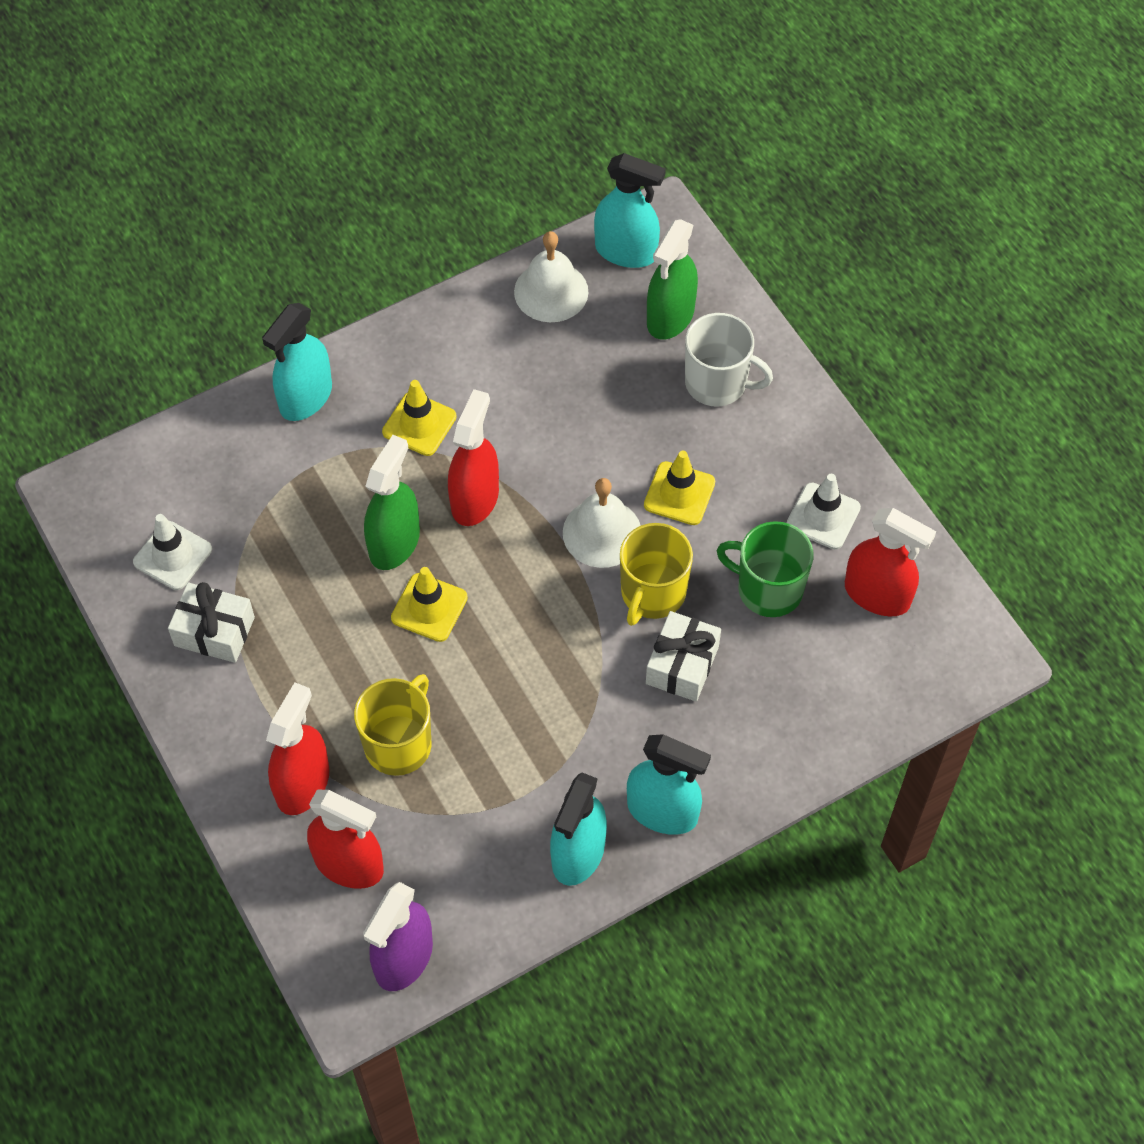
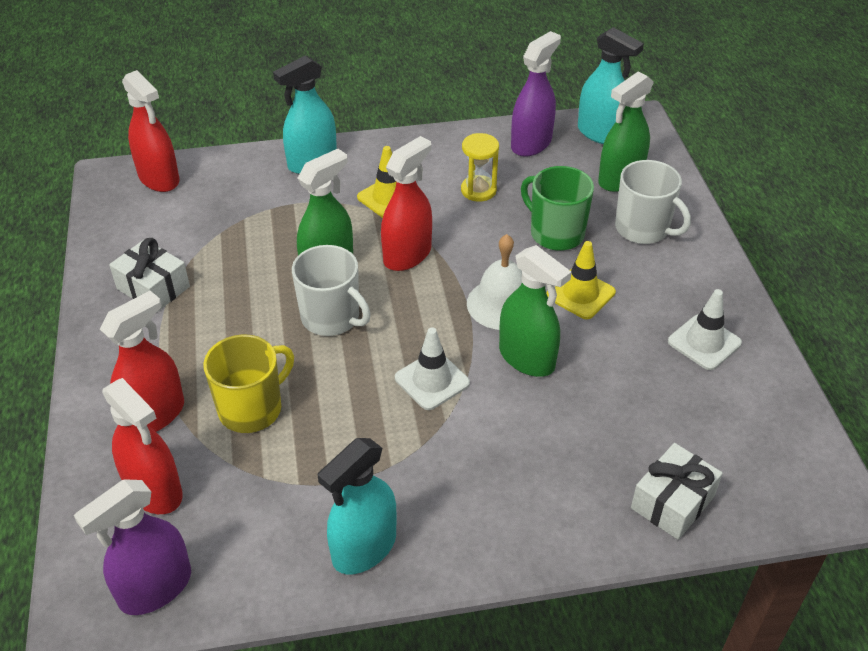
camera: 20 degrees right, 15 degrees down
(172, 556) = (154, 232): white traffic cone -> white traffic cone (432, 380)
(429, 608) = (331, 317): yellow traffic cone -> white mug
(517, 382) = (478, 190): none -> yellow hourglass
(551, 291) = (531, 143): white bell -> purple spray bottle
(652, 593) = (527, 358): yellow mug -> green spray bottle
(662, 811) = (461, 536): turquoise spray bottle -> none
(682, 665) = (531, 420): white gift -> white gift (672, 502)
(768, 589) = (634, 383): green mug -> green mug (556, 233)
(877, 595) = (736, 415): red spray bottle -> red spray bottle (159, 178)

